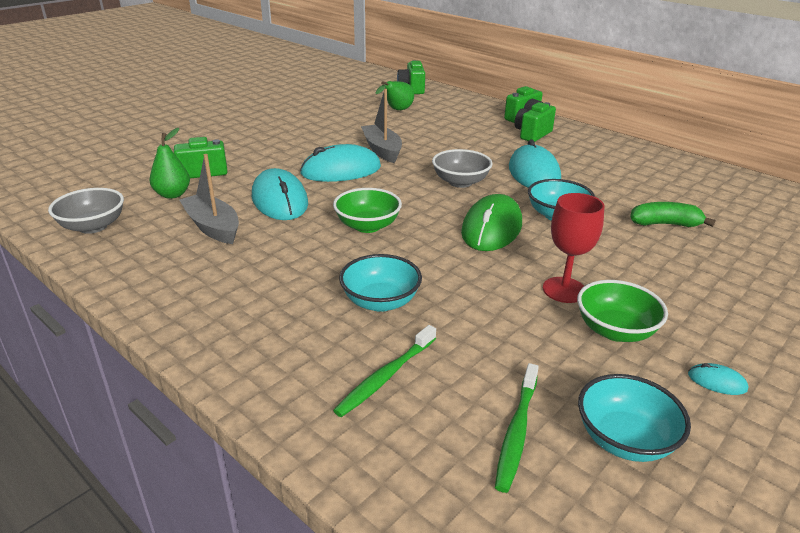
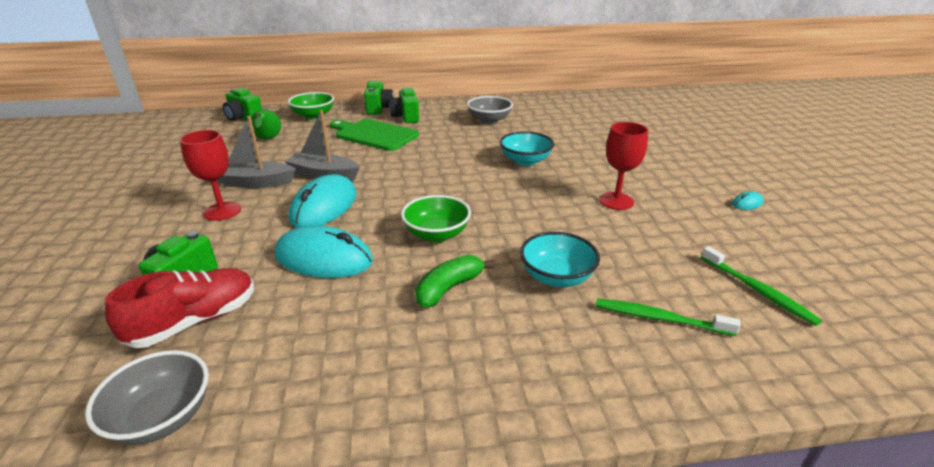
camera: 50 degrees left, 0 degrees up
(172, 194) = (195, 321): green pear -> red shoe
(213, 227) = (313, 319): grey boat -> grey boat (255, 183)
(286, 145) = (222, 211): none -> red goblet
(385, 376) = (659, 318): green toothbrush -> green toothbrush turned 120 degrees clockwise
(460, 182) = (430, 170): grey bowl -> grey bowl (489, 120)
(476, 137) = (374, 135): none -> green cutting board
(492, 228) = (511, 188): green mouse -> none
(533, 173) = (460, 142): turquoise mouse -> none
(615, 330) = (675, 207): green bowl -> green bowl (313, 116)
(624, 439) = (784, 256): turquoise bowl -> none
(665, 224) = (578, 138): green banana -> green banana (449, 288)

